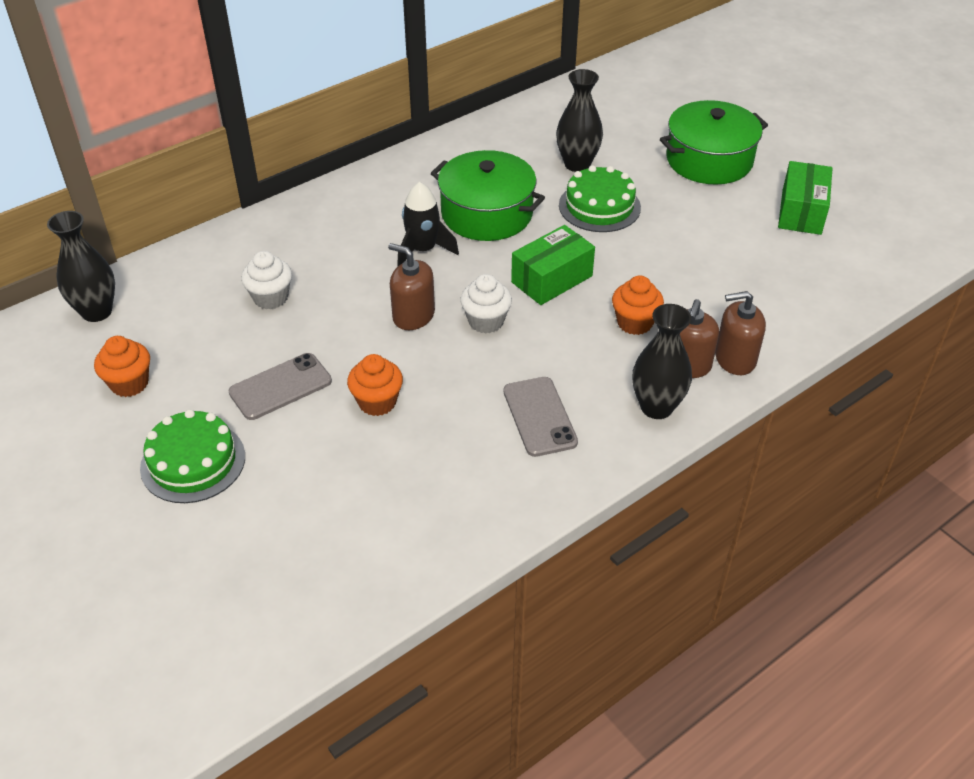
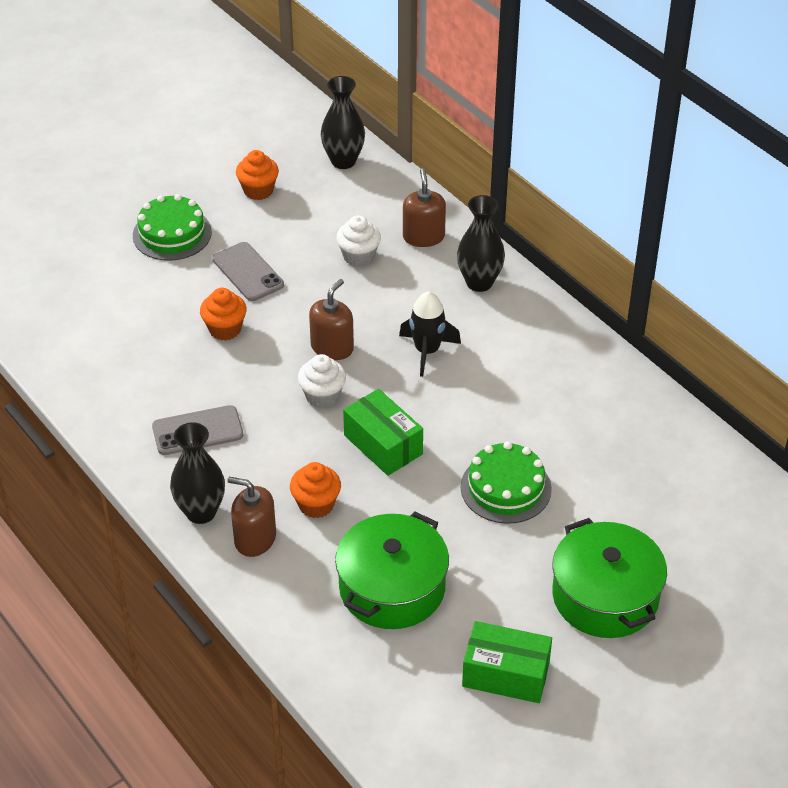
camera: 90 degrees right, 0 degrees up
(487, 214) = (488, 397): green pot -> green pot (392, 587)
(577, 164) = (584, 472): black vase -> black vase (479, 282)
(735, 359) = (260, 578): brown soap dispenser -> brown soap dispenser (423, 237)

